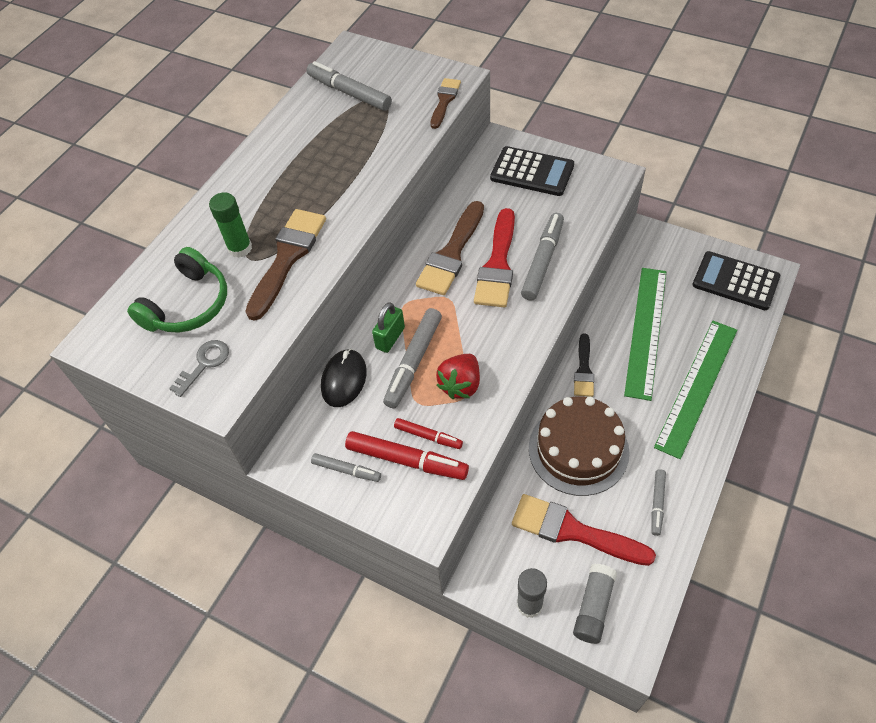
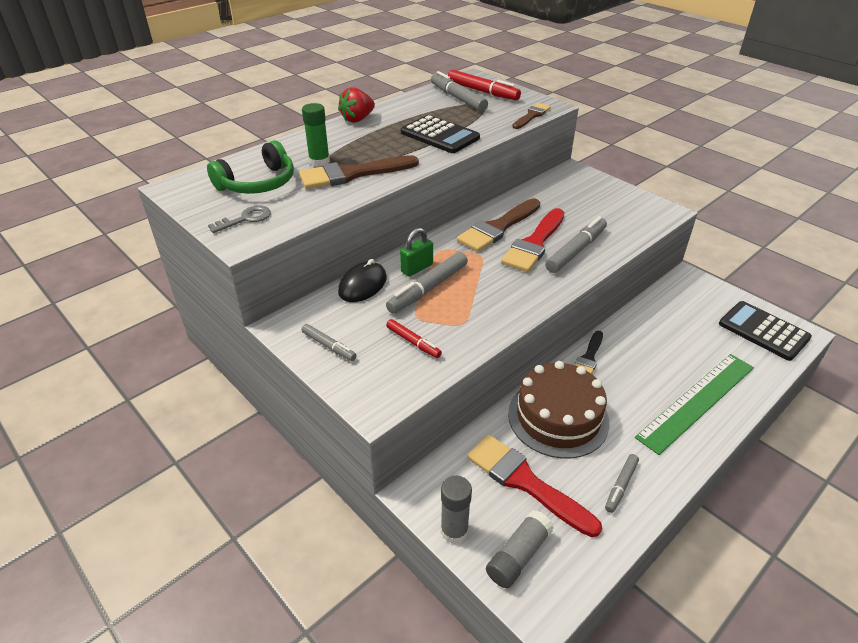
camera: 15 degrees right, 15 degrees down
(287, 258) = (352, 174): brown brush -> brown brush turned 150 degrees counterclockwise
(407, 460) = (385, 354): red marker -> red marker (482, 92)
(460, 385) = (461, 314): red strawberry -> red strawberry (357, 119)
(532, 172) = (592, 194): black calculator -> black calculator (439, 135)
(646, 331) = (660, 345): green ruler -> none

